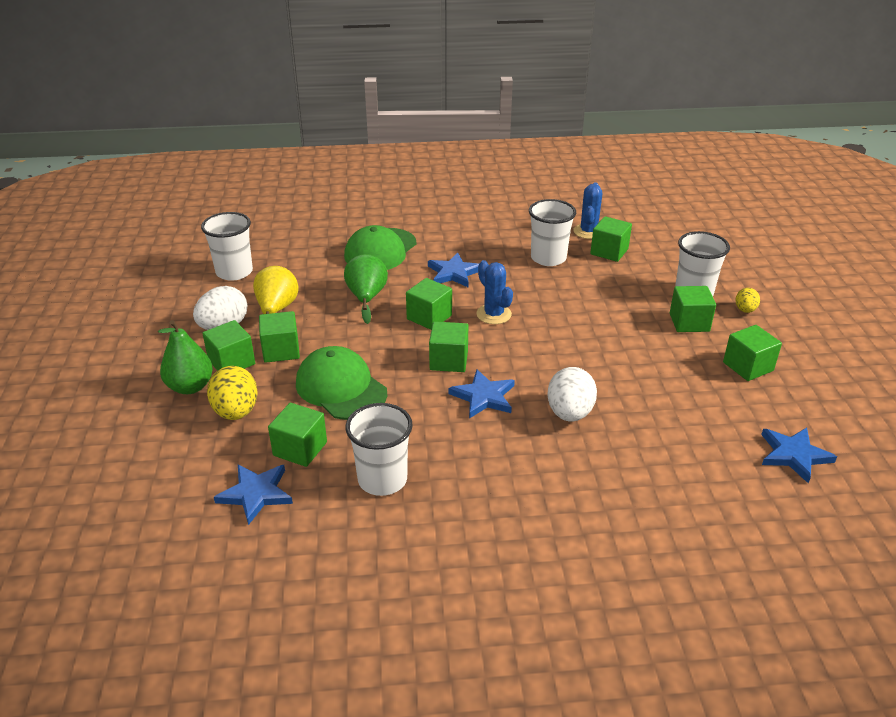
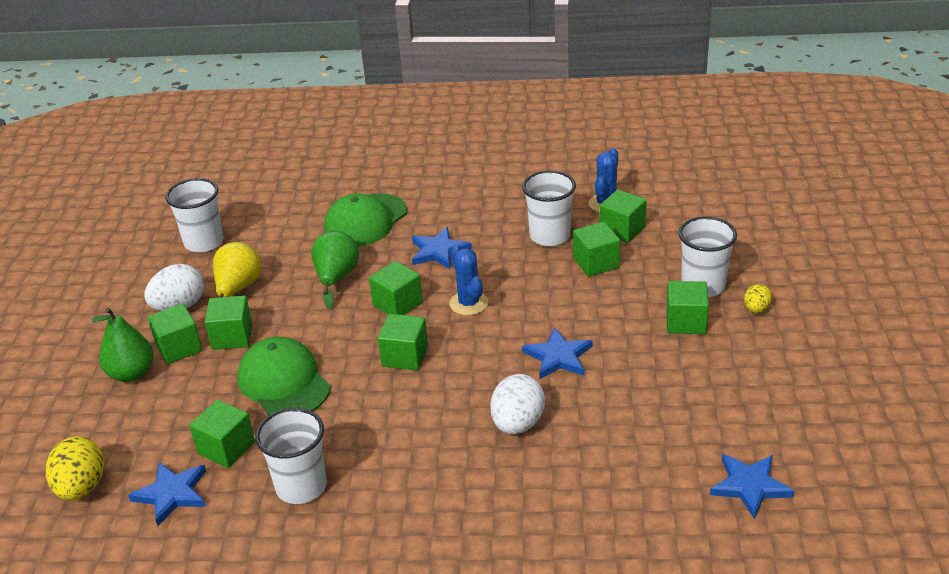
camera: 10 degrees right, 0 degrees up
(236, 412) = (171, 404): yellow egg -> yellow egg (81, 487)
(483, 396) = (431, 400): blue star -> blue star (558, 357)
(748, 366) = (735, 378): green cube -> green cube (596, 263)

